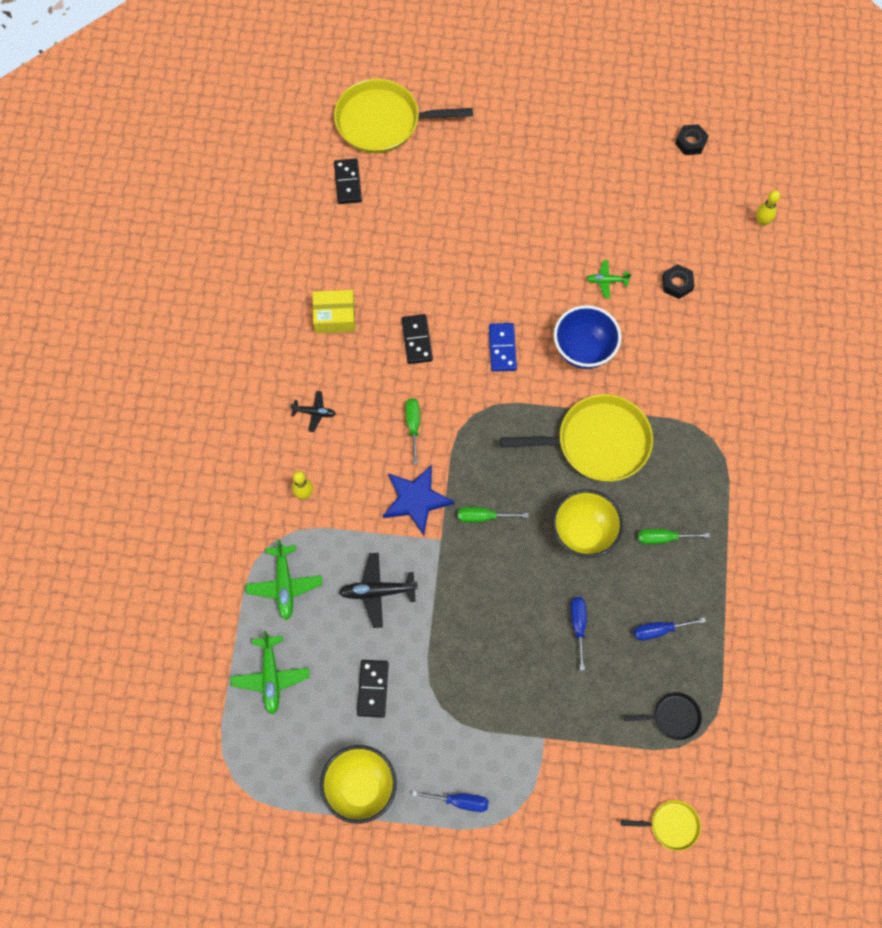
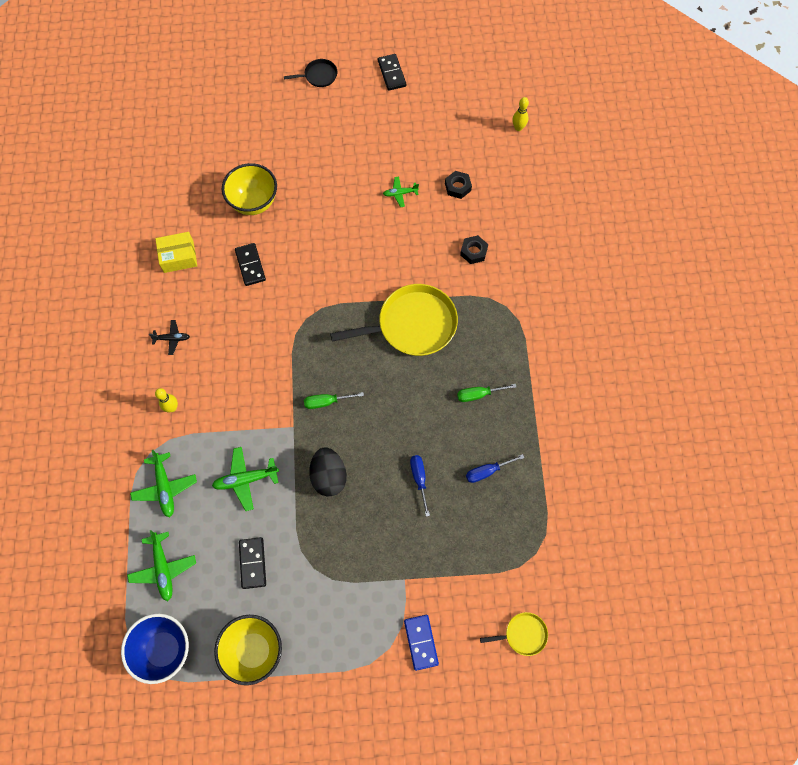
camera: 10 degrees left, 0 degrees up
(348, 183) = (175, 147): black domino -> black domino (392, 73)
(377, 591) = (245, 479): black plane -> green plane
(382, 121) = (198, 94): yellow pan -> none
(413, 426) = (257, 336): green screwdriver -> none
(416, 500) = (268, 397): blue star -> none
(460, 801) = (341, 647): blue screwdriver -> none
(474, 604) = (329, 476): none -> black egg
(502, 348) = (322, 261): blue domino -> blue domino (421, 642)
(583, 350) = (389, 252): blue bowl -> blue bowl (164, 649)
(583, 533) = (412, 402): yellow bowl -> yellow bowl (254, 202)
(673, 717) = (510, 542): black pan -> black pan (319, 76)
(690, 142) = (451, 74): black nut -> black nut (473, 251)

